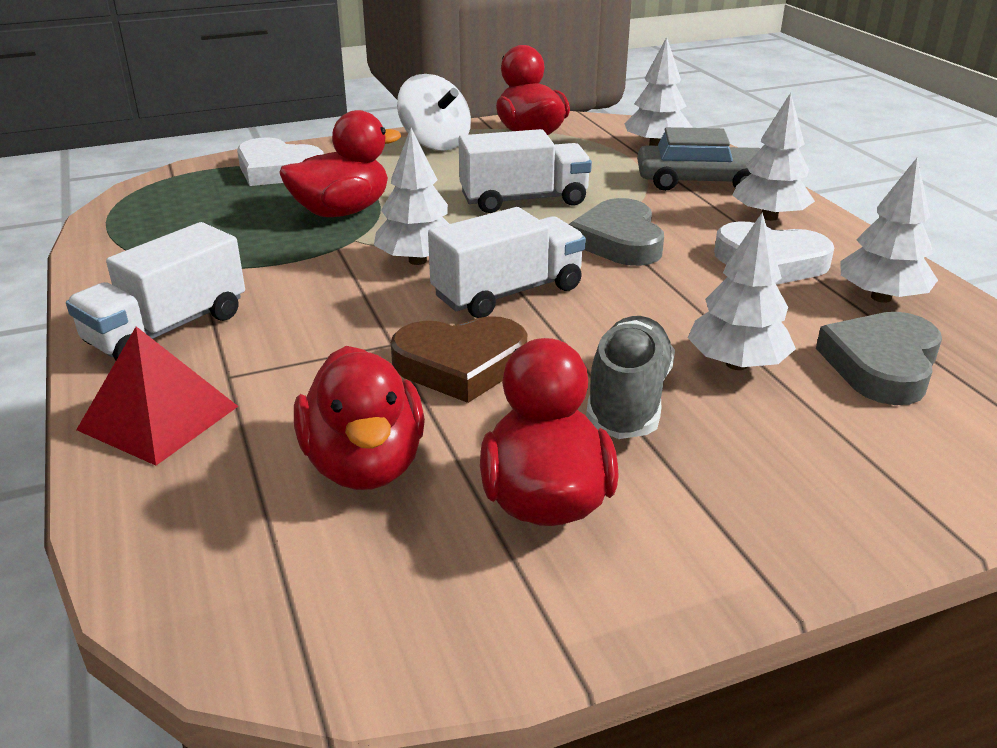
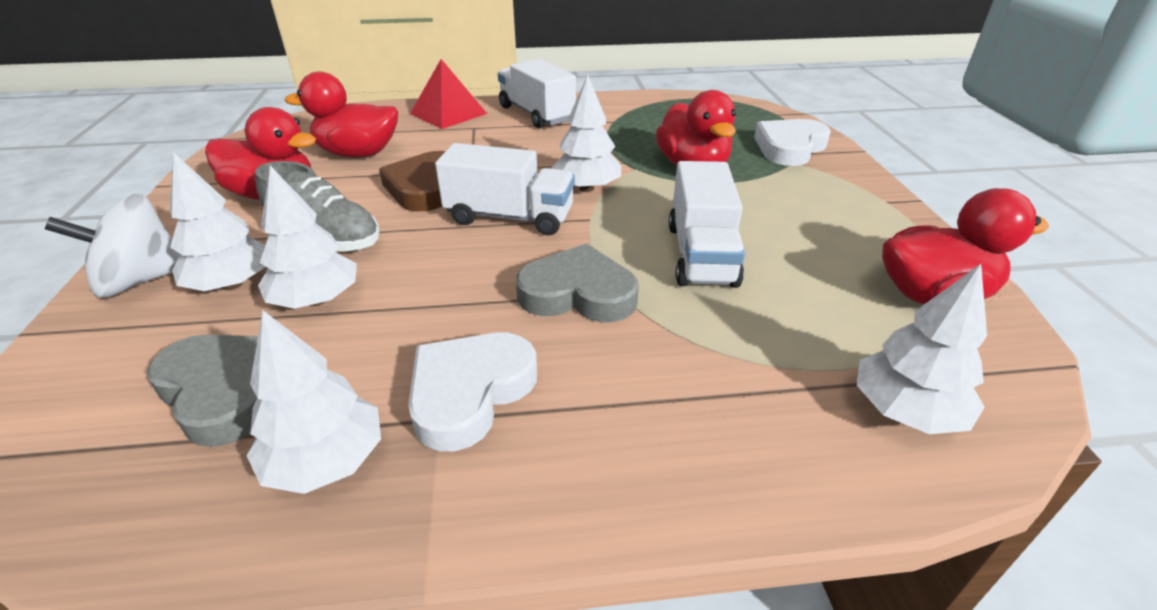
camera: 105 degrees right, 5 degrees up
(435, 143) = (876, 224): white spinning top -> white spinning top (141, 280)
(508, 292) = (510, 217): white truck -> white truck turned 60 degrees counterclockwise
(701, 182) = (743, 416): grey car -> none
(769, 217) = (597, 446): white tree -> white tree (232, 284)

